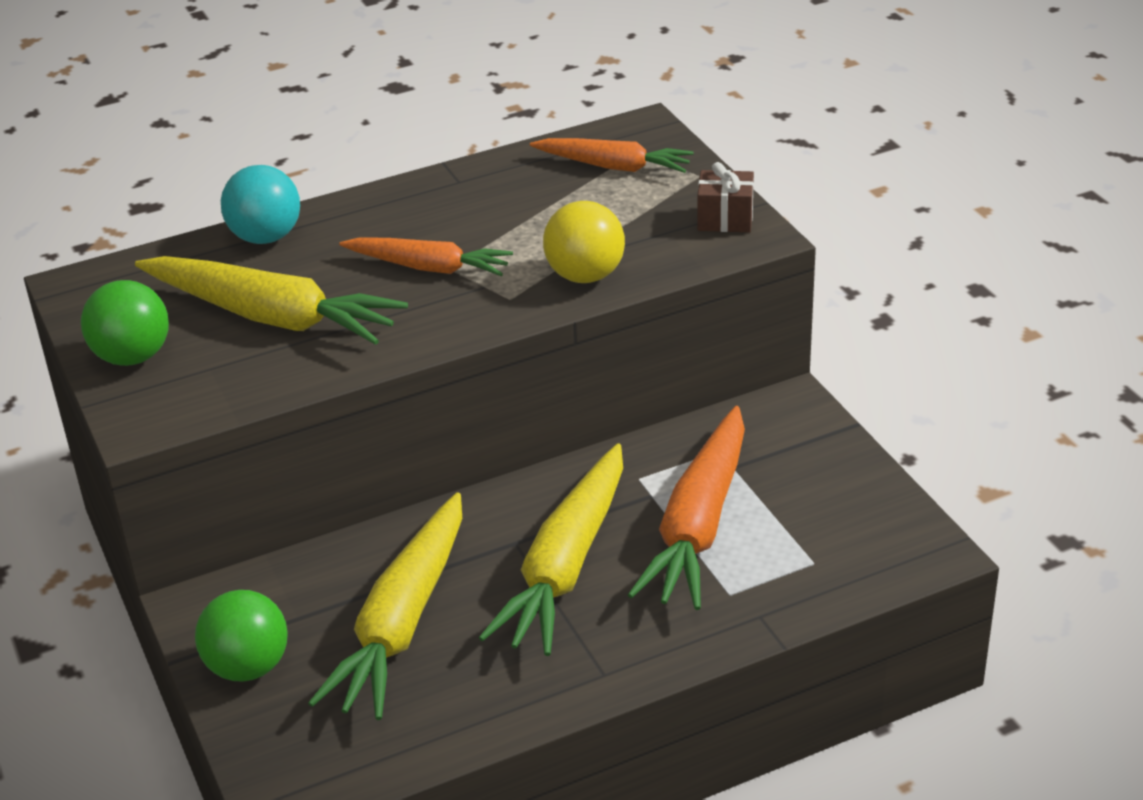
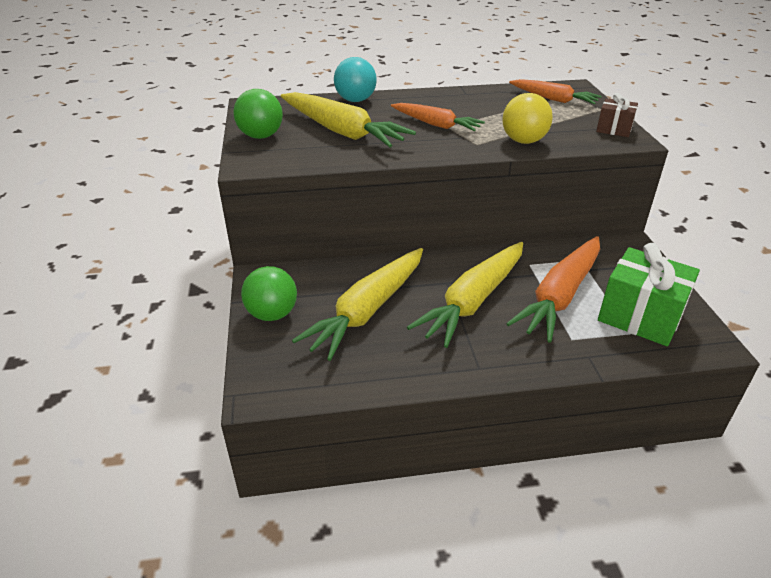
camera: 15 degrees right, 0 degrees up
(824, 532) = (640, 316): none -> green gift

